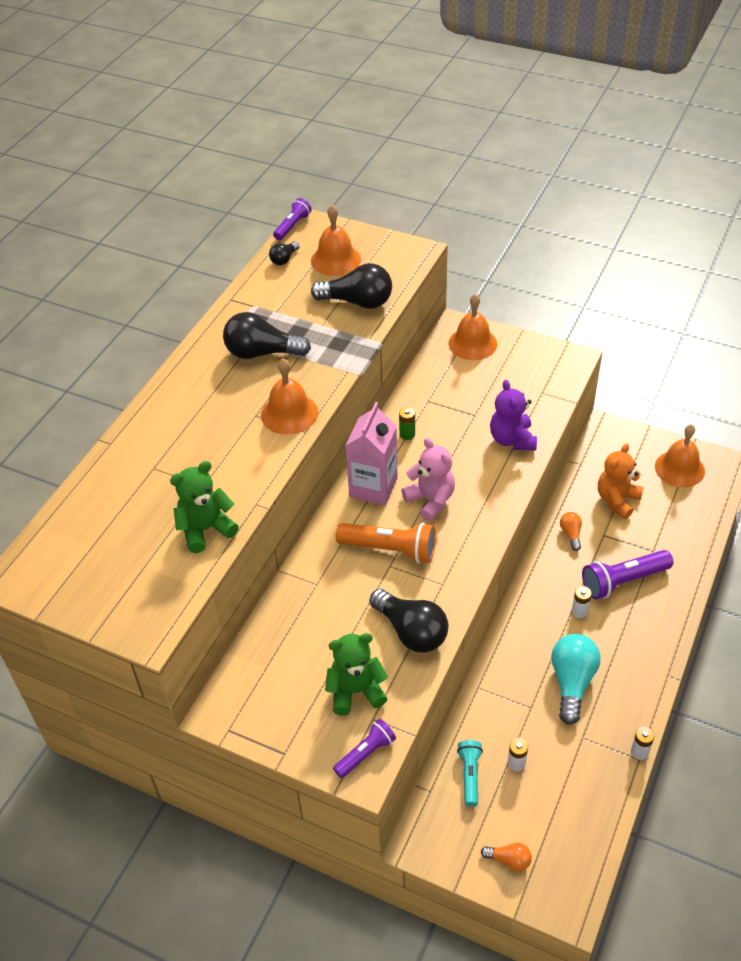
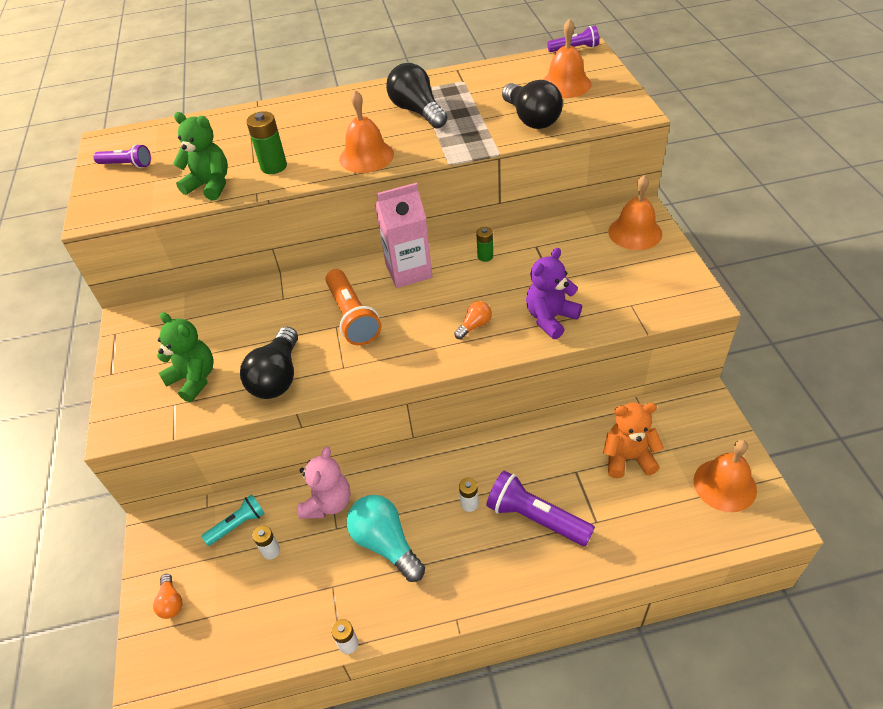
camera: 55 degrees right, 0 degrees up
(229, 475) = (274, 166): none -> green battery
(284, 259) = (532, 65): black light bulb -> none
(365, 753) = (137, 419): purple flashlight -> purple flashlight (127, 165)
(430, 500) = (427, 309): pink teddy bear -> pink teddy bear (328, 503)
(571, 534) = (551, 447): orange light bulb -> orange light bulb (474, 326)
(572, 682) = (386, 543): turquoise light bulb -> turquoise light bulb turned 105 degrees counterclockwise

